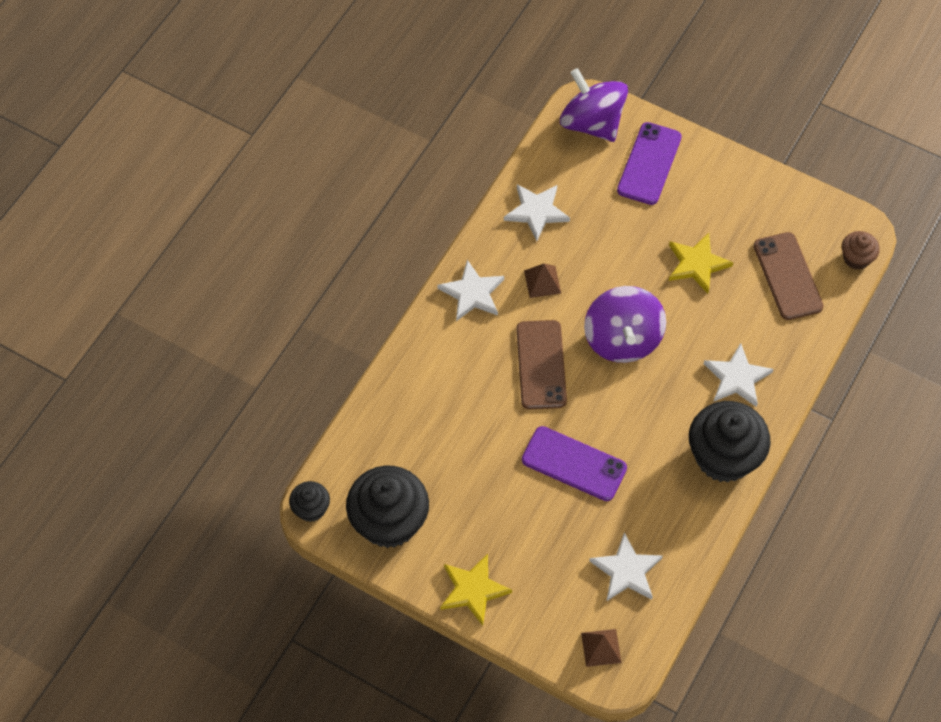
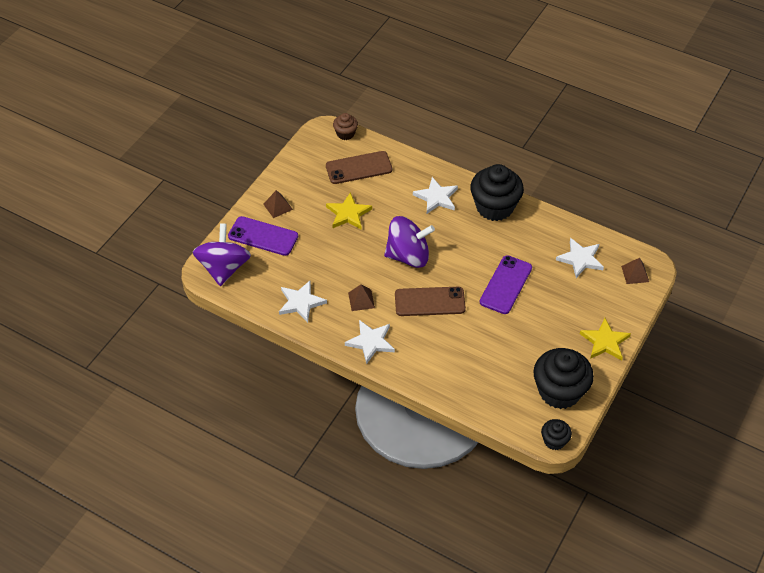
camera: 90 degrees left, 10 degrees down
(592, 123) = (224, 268): purple spinning top -> purple spinning top turned 135 degrees clockwise
(704, 178) = (278, 206): none -> brown pyramid

